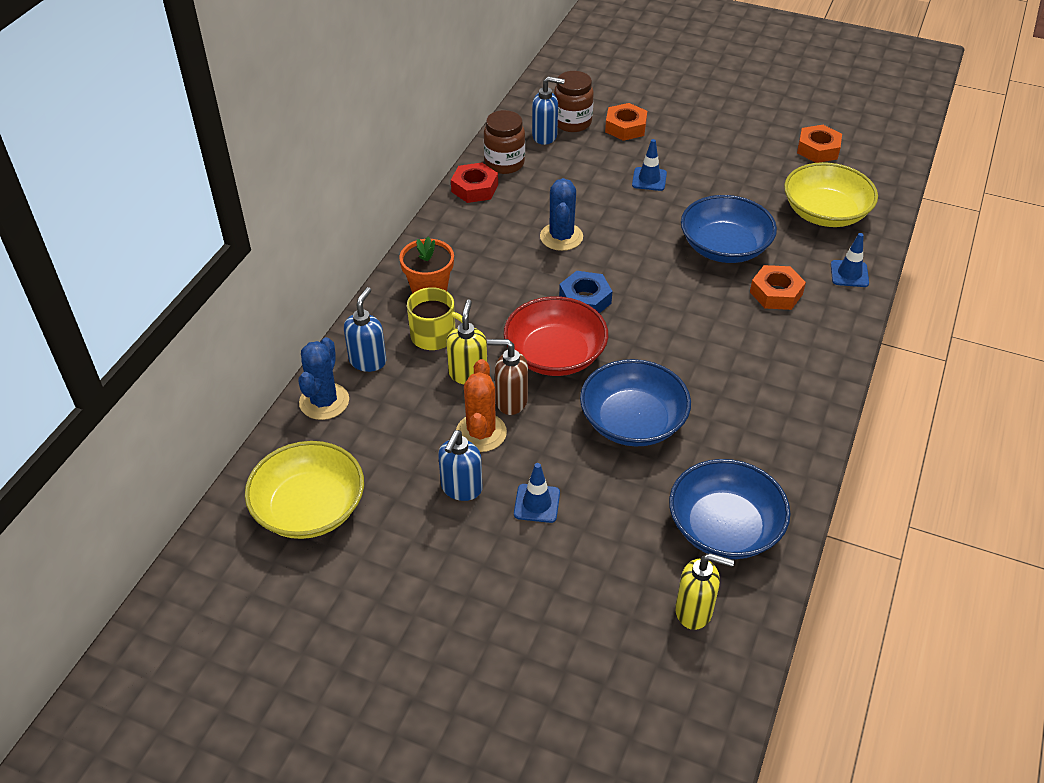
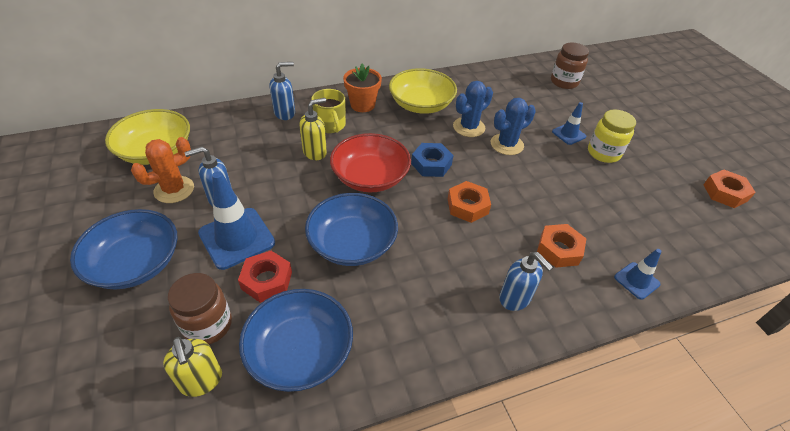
camera: 45 degrees right, 0 degrees up
(324, 401) = (239, 115): blue cactus -> blue cactus (507, 144)
(474, 188) = (459, 78): red nut -> red nut (267, 280)
(481, 433) = (273, 182): orange cactus -> orange cactus (174, 190)
(504, 163) = (494, 77): brown jar -> brown jar (208, 325)
(510, 401) = (311, 180): brown soap dispenser -> none
(537, 503) = (237, 238): blue traffic cone -> blue traffic cone, size x1.82
(545, 136) = (537, 79): blue soap dispenser -> blue soap dispenser (515, 299)
(625, 127) = (594, 102): orange nut -> orange nut (467, 206)
(698, 178) = (603, 153): none -> yellow jar
(724, 247) = (563, 199): blue bowl -> blue bowl (135, 263)
(825, 213) = (673, 231): yellow bowl -> yellow bowl (421, 105)

